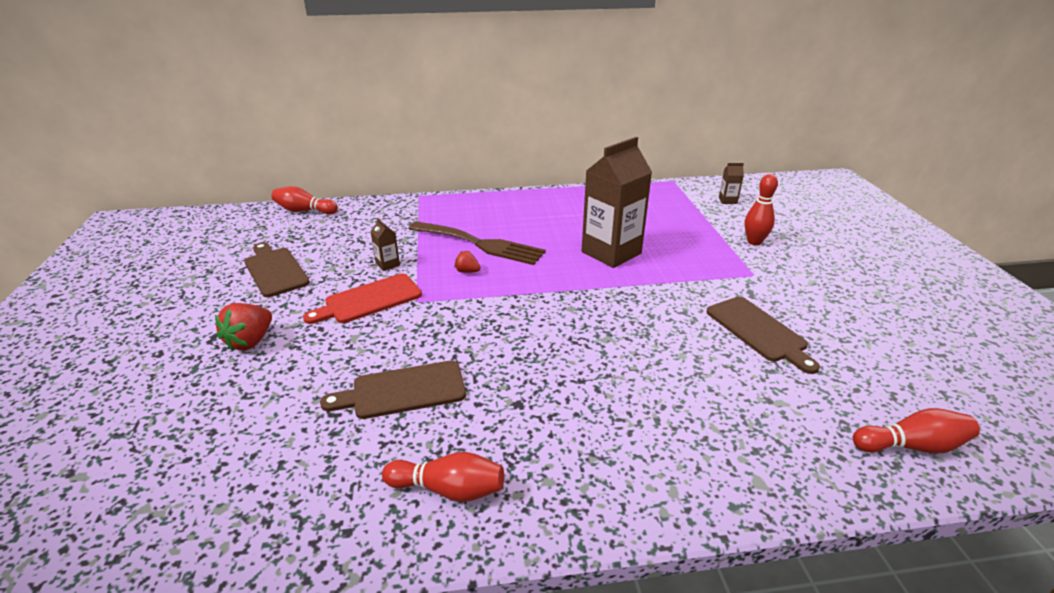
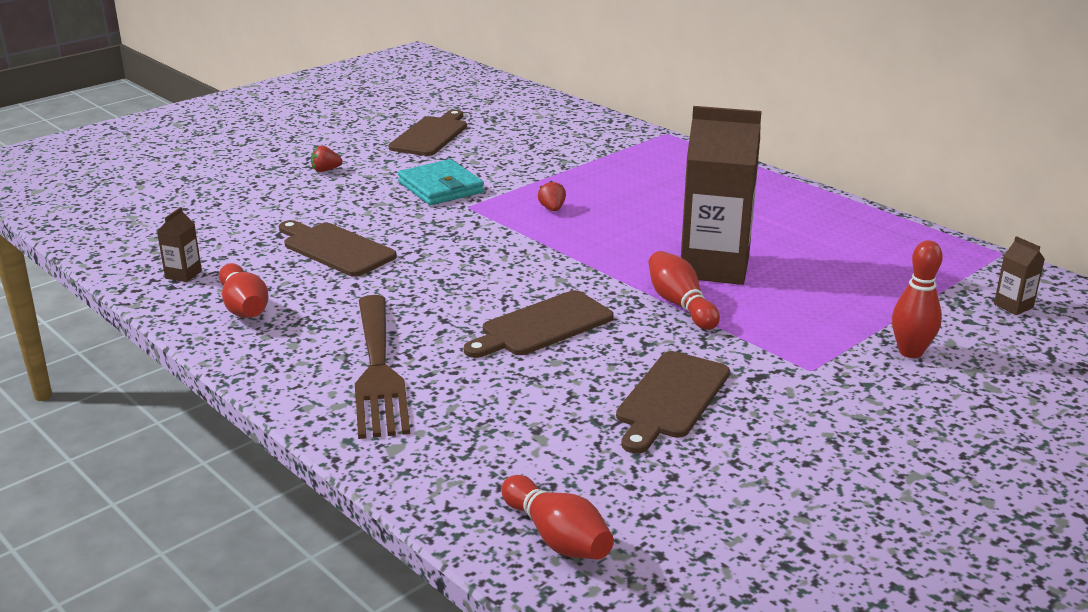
camera: 55 degrees right, 5 degrees down
(250, 341) = (325, 170): red strawberry -> red strawberry, size x0.56
(304, 211) = (544, 103): red bowling pin -> red bowling pin (680, 304)
(369, 300) = (441, 187): red cutting board -> turquoise wallet
(387, 264) = (509, 172): brown carton -> brown carton (183, 274)
(481, 244) = (615, 197): brown fork -> brown fork (378, 371)
(629, 341) = (542, 326): none -> brown cutting board

